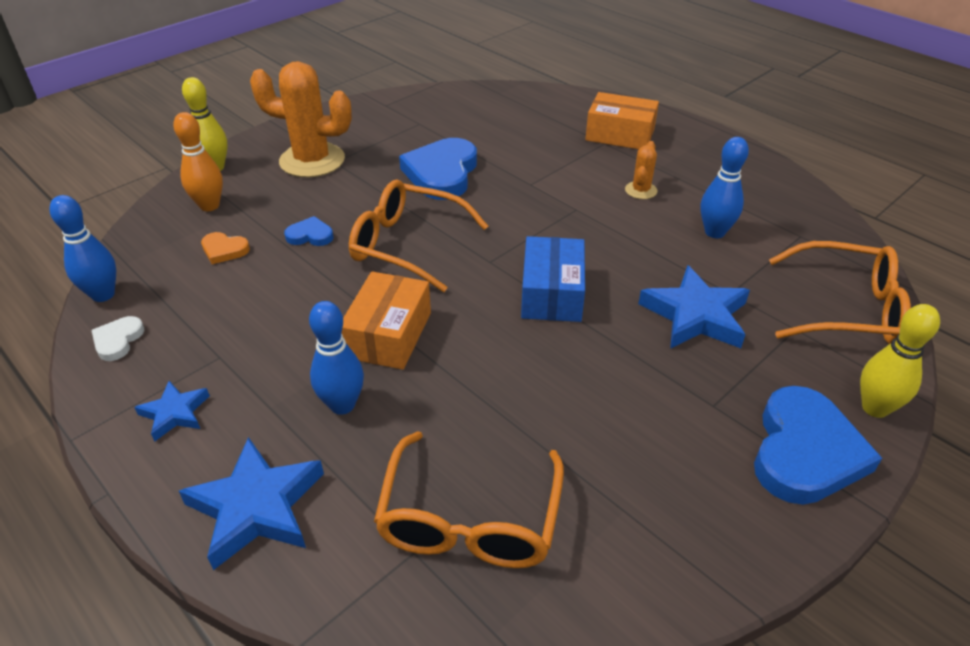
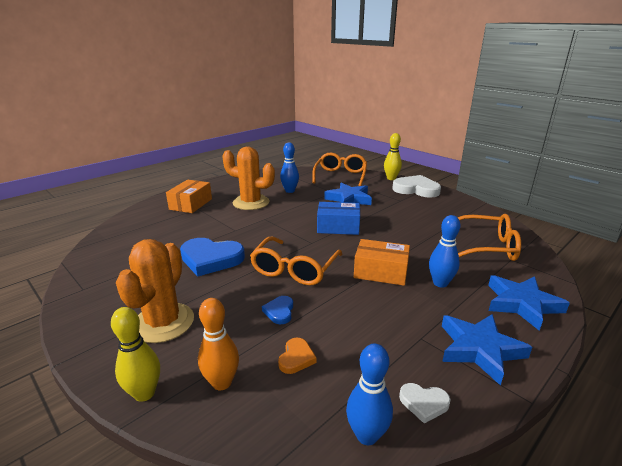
camera: 90 degrees left, 15 degrees down
(175, 413) = (479, 349): blue star -> blue star, size x1.78
(641, 190) = (251, 203): orange cactus -> orange cactus, size x2.13
(805, 451) = (416, 189): blue heart -> white heart

